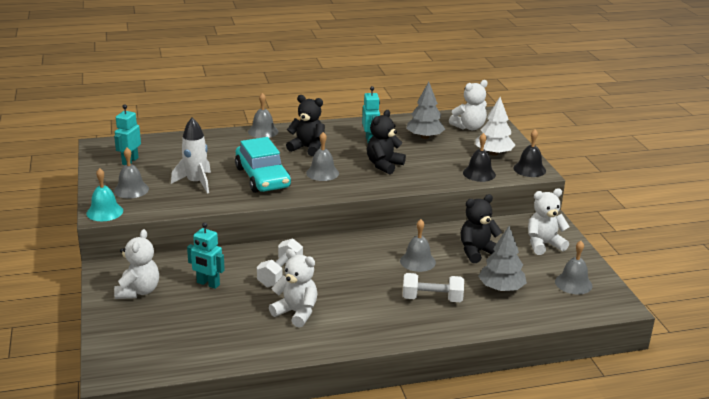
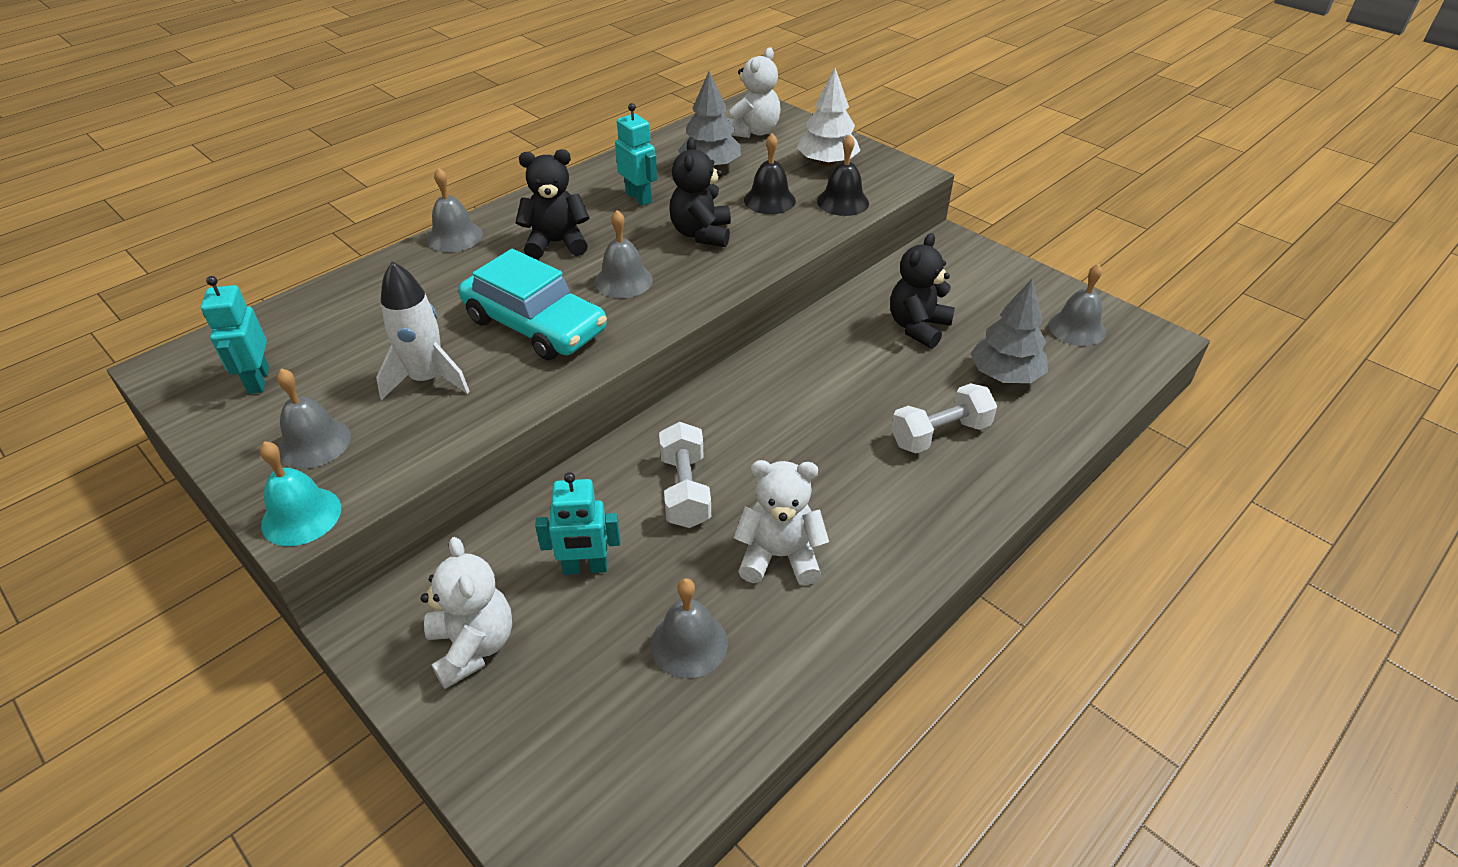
camera: 30 degrees left, 15 degrees up
(417, 261) = (859, 377): grey bell -> grey bell (689, 643)
(529, 169) = (897, 172): black bell -> black bell (769, 200)
(543, 244) = (983, 281): white teddy bear -> none

